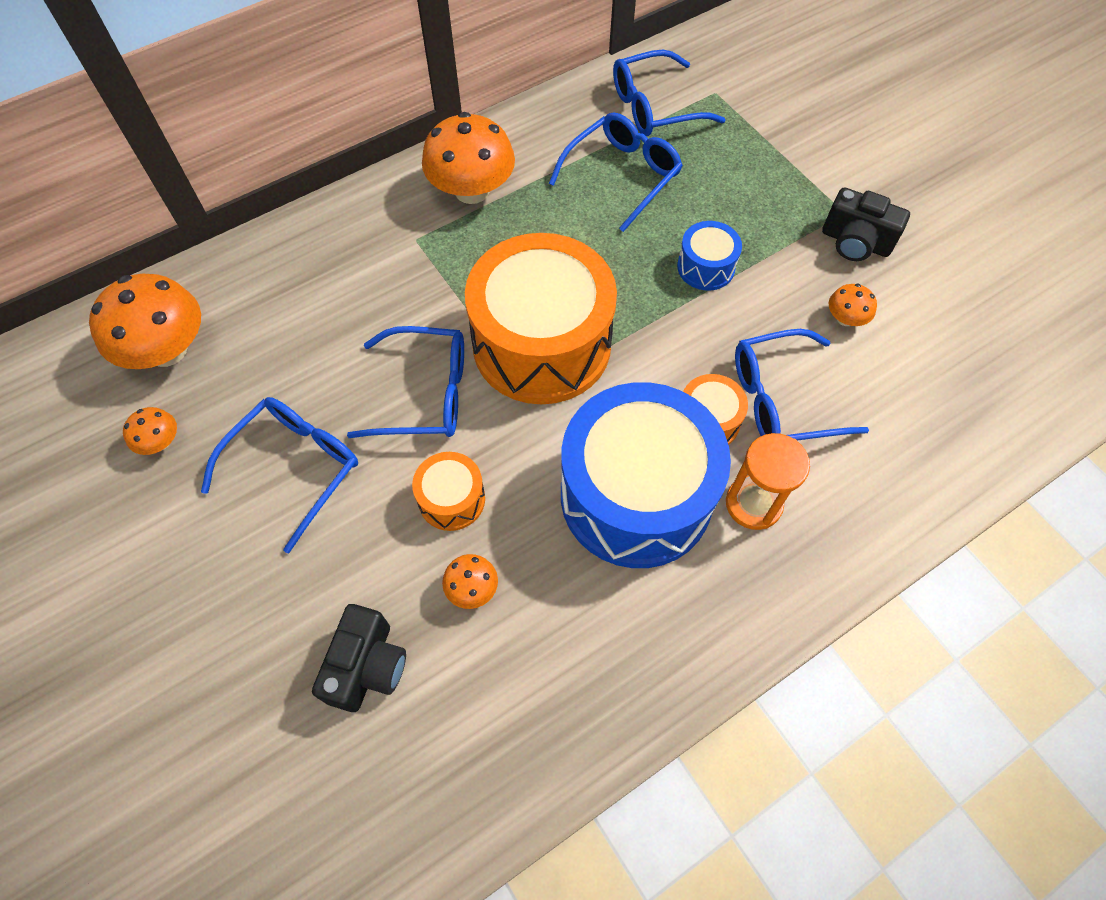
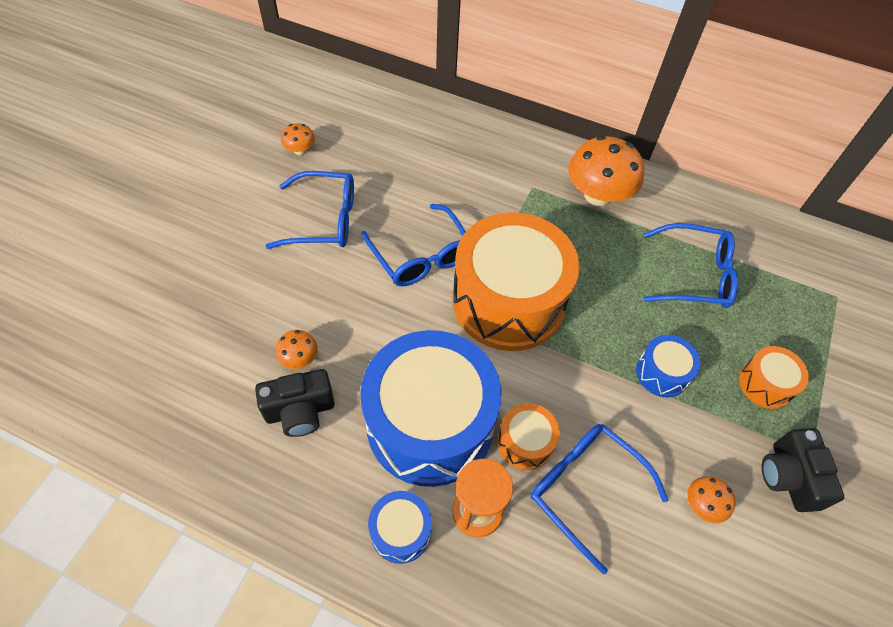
camera: 55 degrees right, 5 degrees down
(167, 350) = (360, 118): orange mushroom -> none
(367, 666) = (217, 329): black camera -> black camera (300, 411)
(451, 499) = (355, 312): orange drum -> orange drum (765, 384)
(654, 107) = (779, 263): blue glasses -> none
(736, 585) = (401, 531): none -> blue drum

